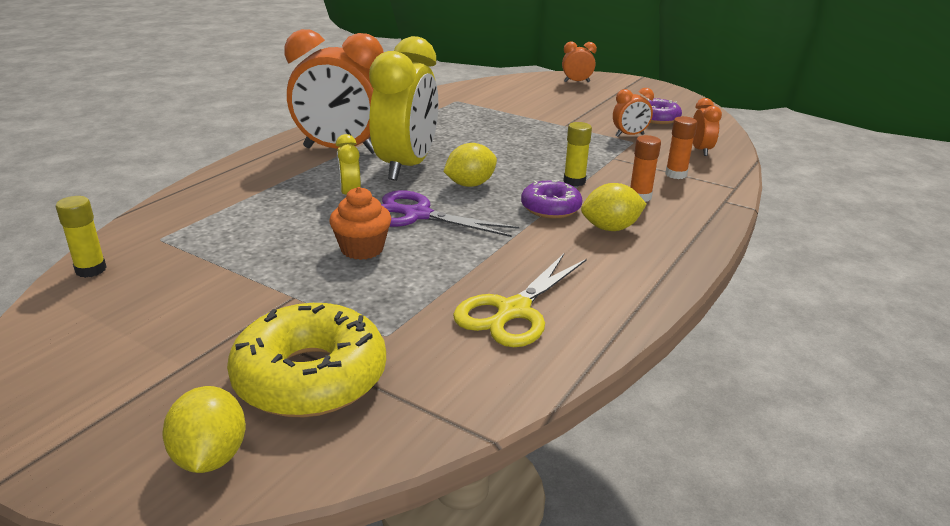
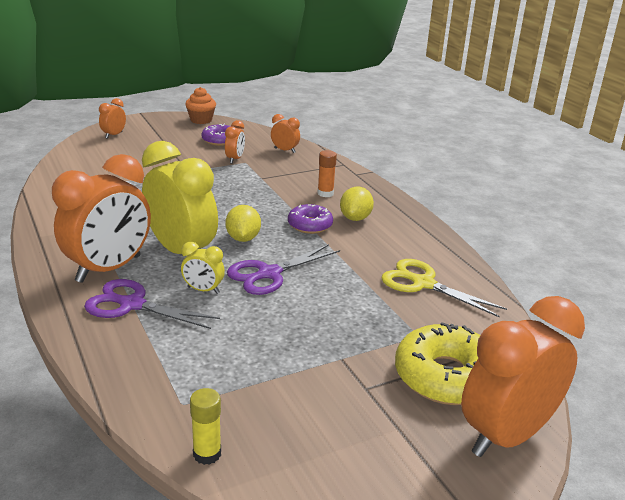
camera: 60 degrees left, 0 degrees up
(210, 457) = (506, 436): yellow lemon -> orange clock
(294, 175) = (132, 305): none -> purple scissors
(362, 249) = (298, 311): orange cupcake -> orange cupcake (201, 120)
(513, 311) = (423, 284): yellow scissors -> yellow scissors turned 150 degrees clockwise
(574, 181) = (281, 203): yellow glue stick -> none
(676, 174) = (308, 171): orange glue stick -> none

